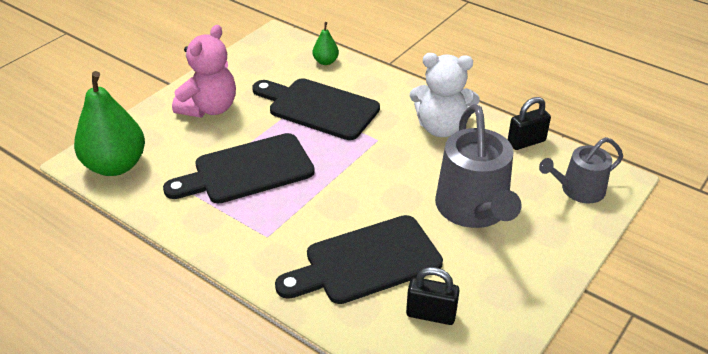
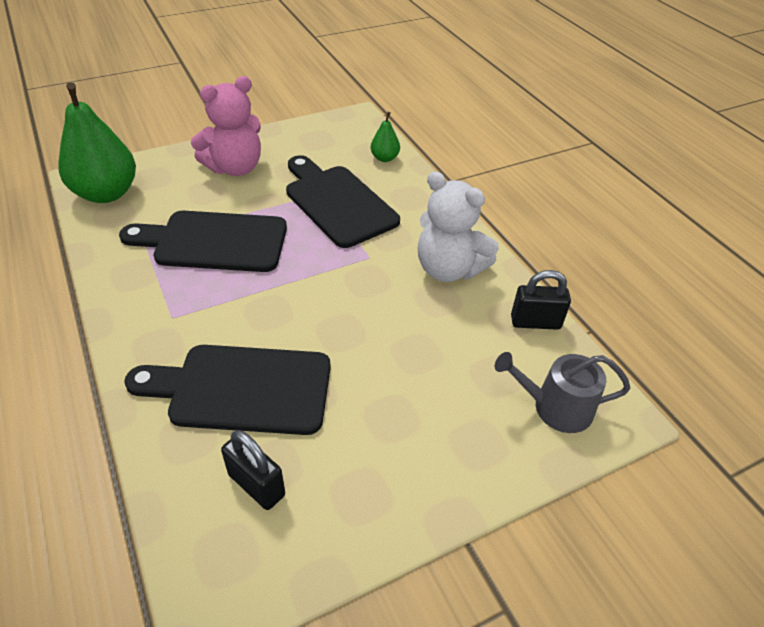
camera: 25 degrees right, 5 degrees up
(474, 209) = (409, 378): grey watering can -> none

